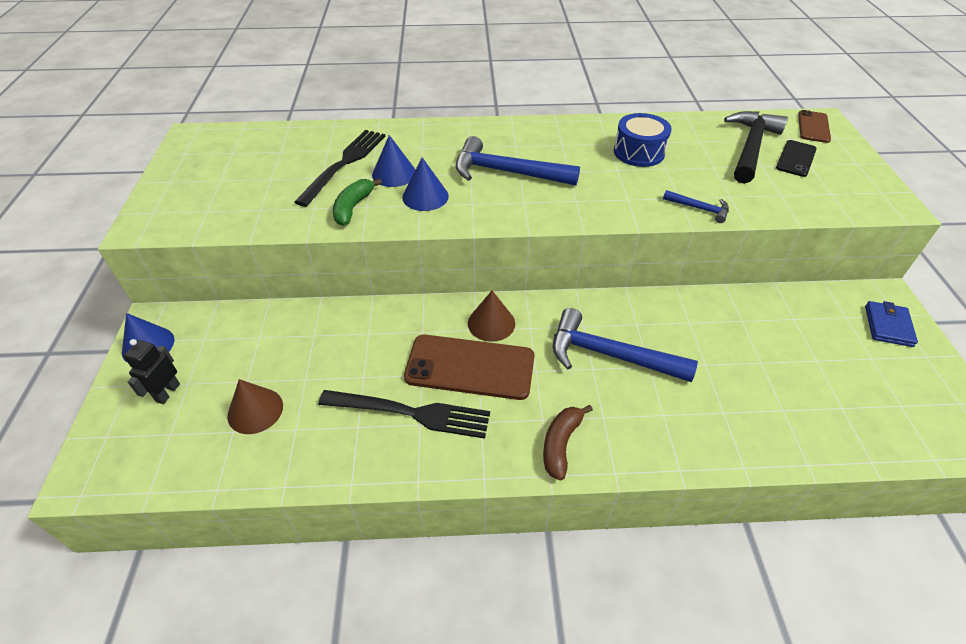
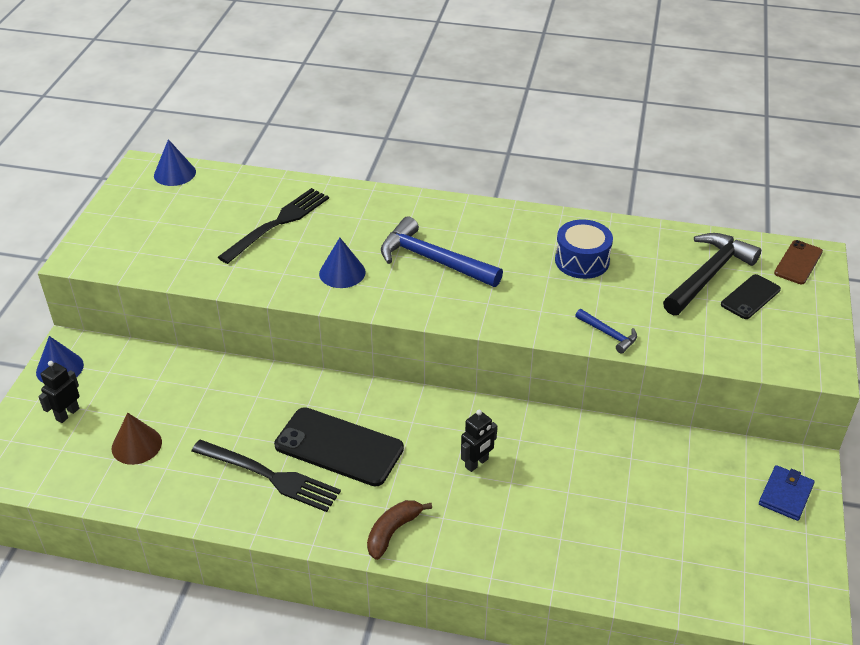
camera: 15 degrees right, 5 degrees down
(353, 207) = (270, 272): green banana -> none
(394, 174) = (322, 242): blue cone -> blue cone (174, 173)
(470, 367) = (339, 447): brown phone -> black phone
(491, 323) = (376, 410): brown cone -> none
(609, 355) = (477, 463): blue hammer -> black robot

